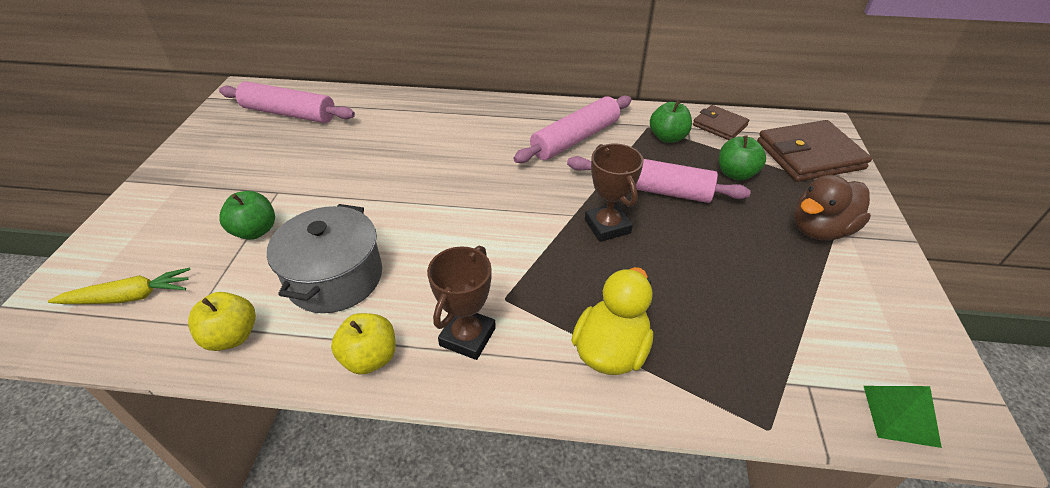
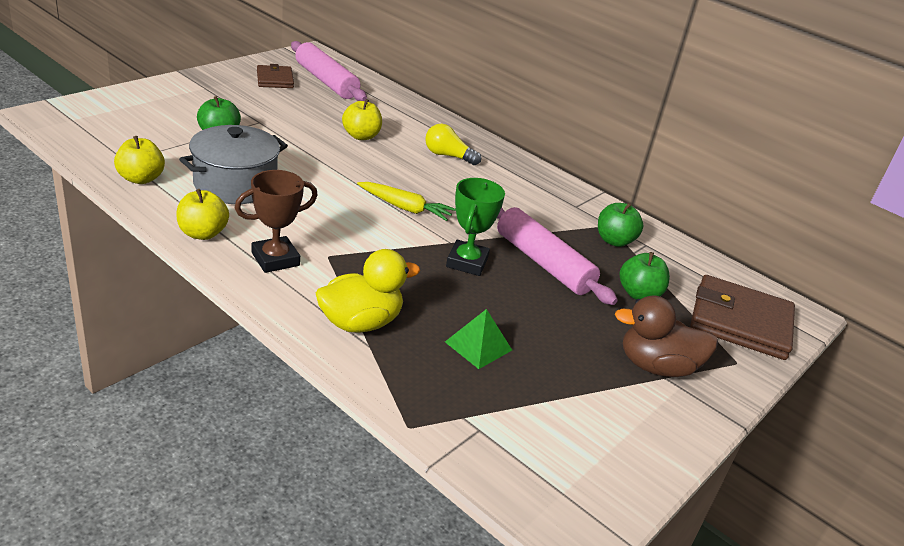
camera: 30 degrees right, 10 degrees down
(129, 297) = (111, 130): yellow carrot -> yellow carrot (405, 208)
(384, 153) = (361, 136): none -> yellow apple
(473, 131) = (448, 156): none -> yellow light bulb
(575, 139) = (527, 201): pink rolling pin -> none
(607, 226) = (467, 262): brown trophy -> green trophy
(719, 125) = (681, 258): brown wallet -> brown wallet (275, 79)
(900, 415) = (527, 489): green pyramid -> green pyramid (478, 346)

